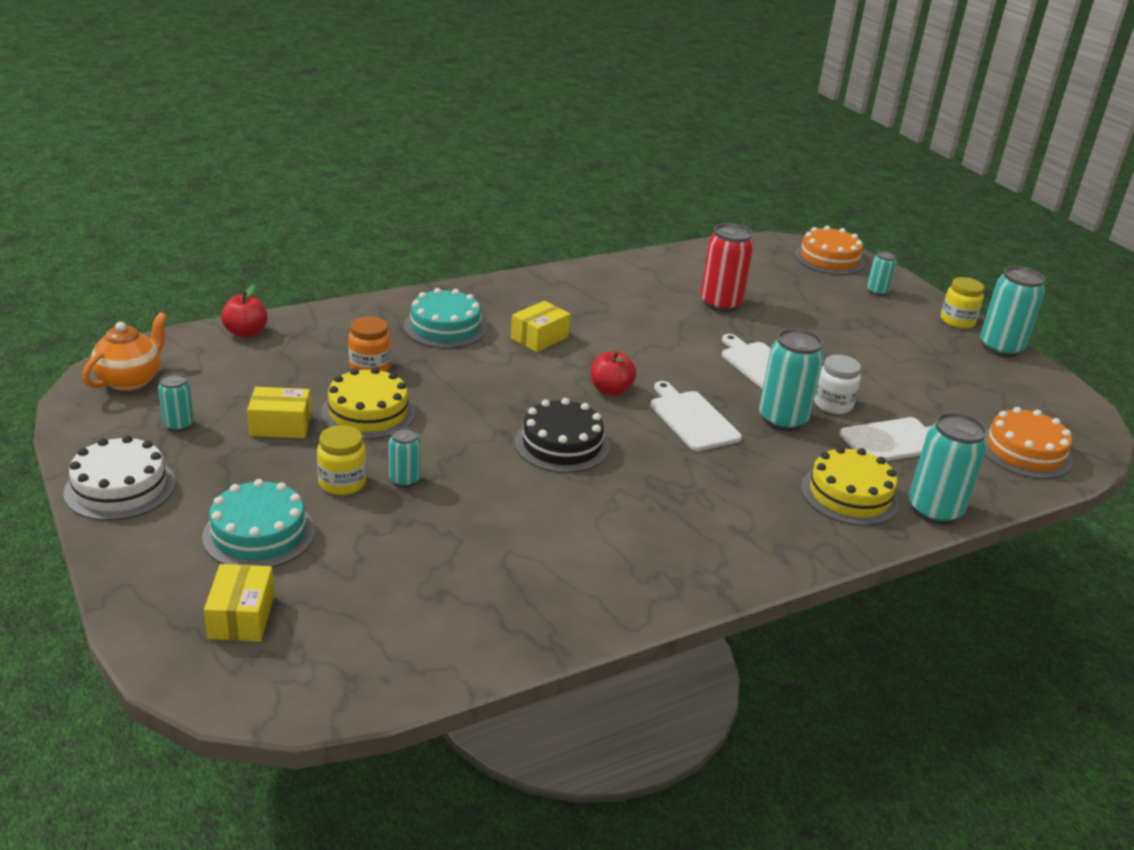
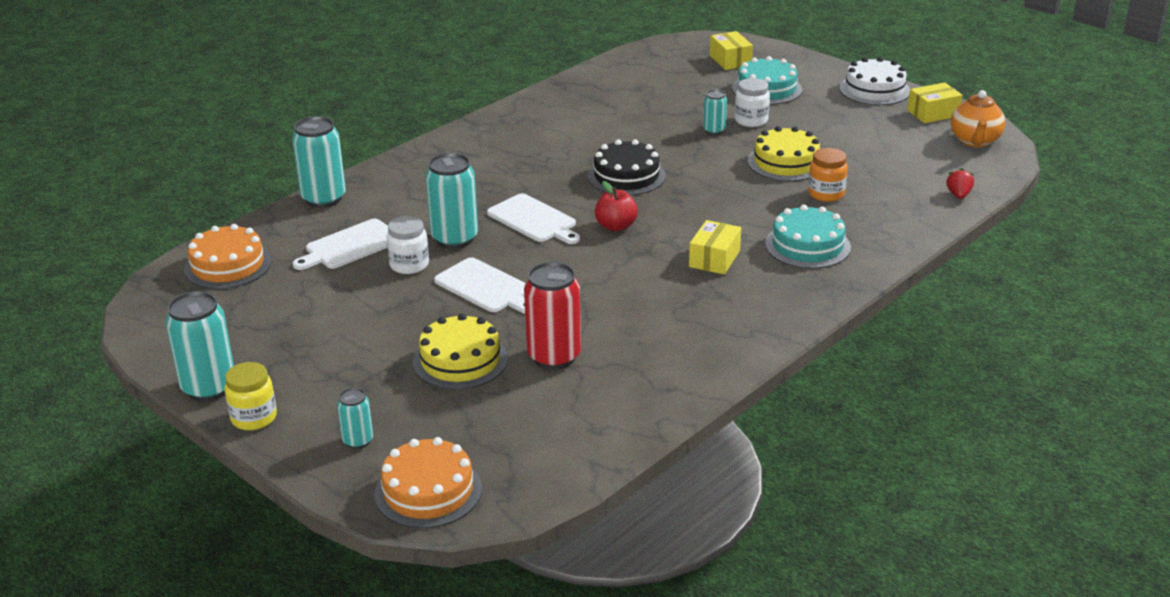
camera: 165 degrees right, 0 degrees up
(178, 425) = (897, 125): turquoise can -> none
(245, 332) = (958, 195): red apple -> red strawberry
(280, 425) = (833, 140): yellow box -> yellow box (933, 113)
(342, 483) = (751, 120): yellow jar -> white jar
(849, 495) = (391, 194): yellow cake -> yellow cake (460, 360)

